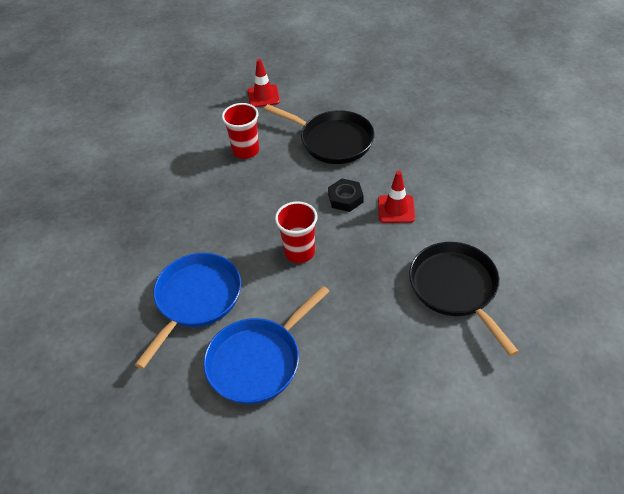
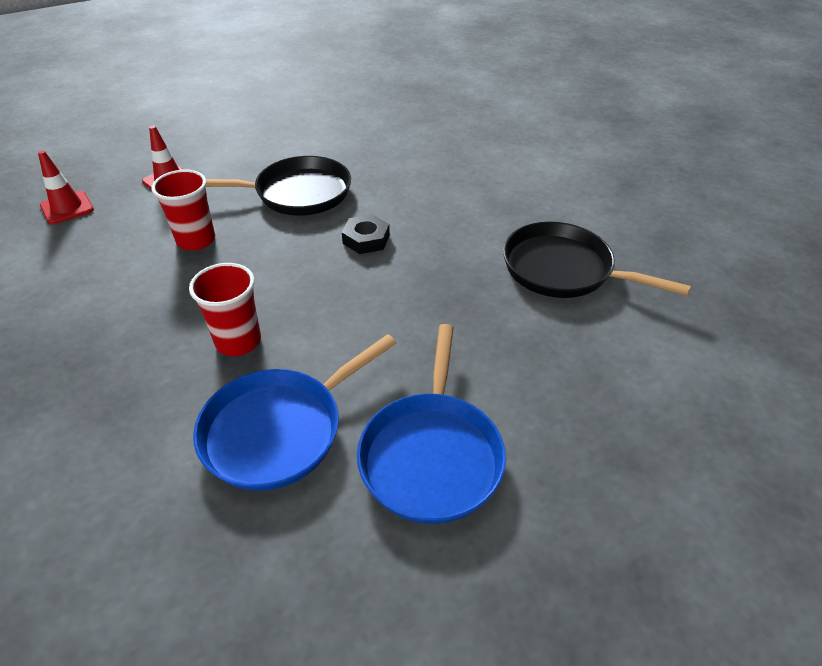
camera: 40 degrees left, 5 degrees down
(196, 299) = (279, 430): blue pan -> blue pan turned 120 degrees counterclockwise
(299, 252) = (365, 312): red cup -> red cup (238, 341)
(396, 209) = (430, 227): red traffic cone -> red traffic cone (67, 208)

